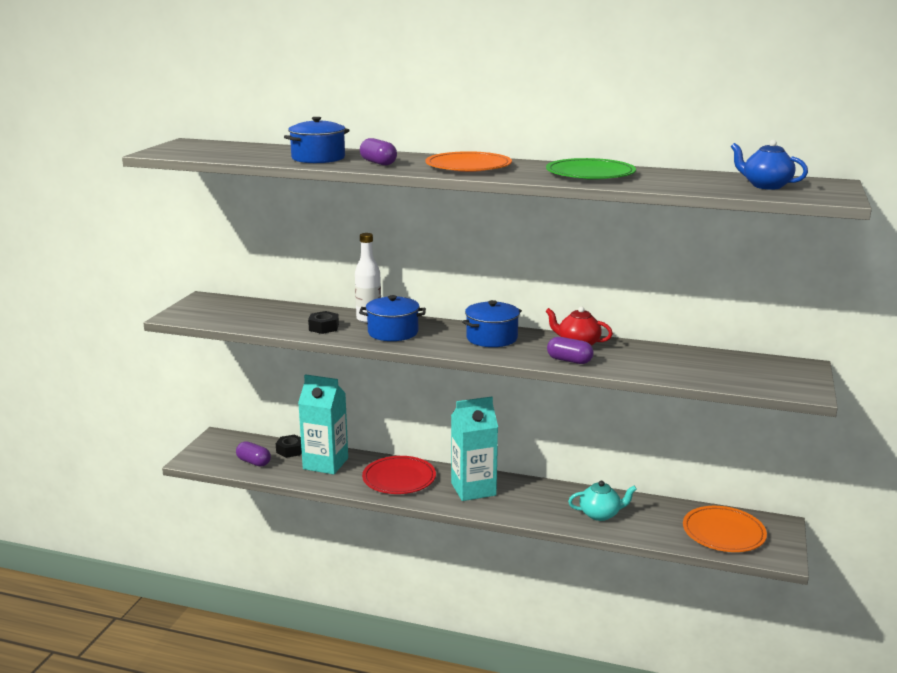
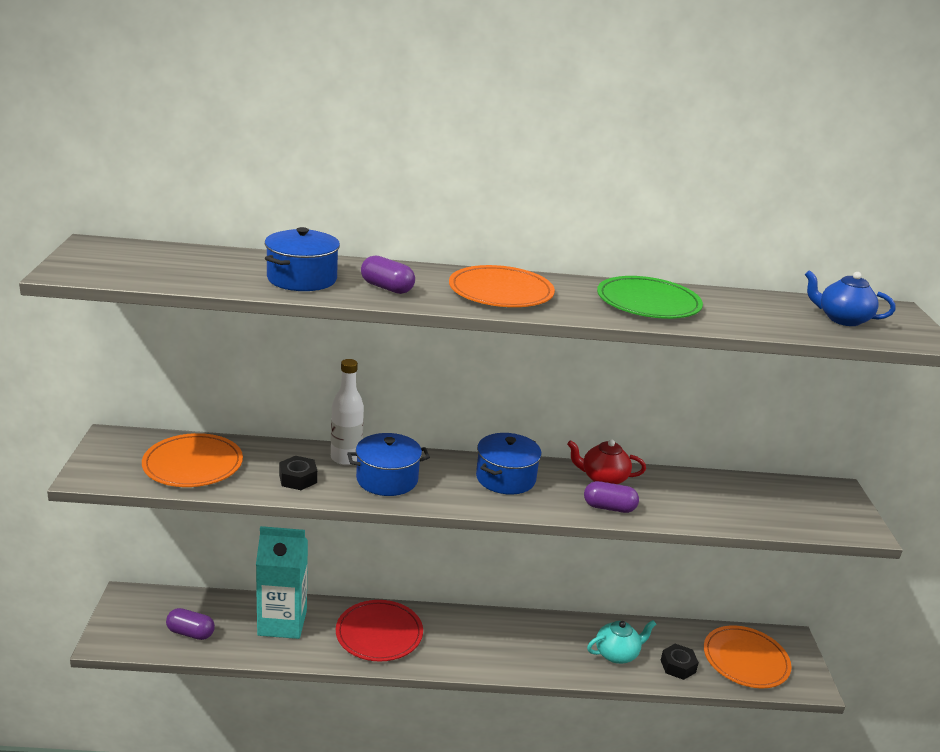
camera: 20 degrees left, 5 degrees up
(251, 315) = (193, 464): none -> orange plate
(290, 450) = (230, 607): black nut -> black nut (678, 666)
(473, 489) = (469, 638): turquoise carton -> none

